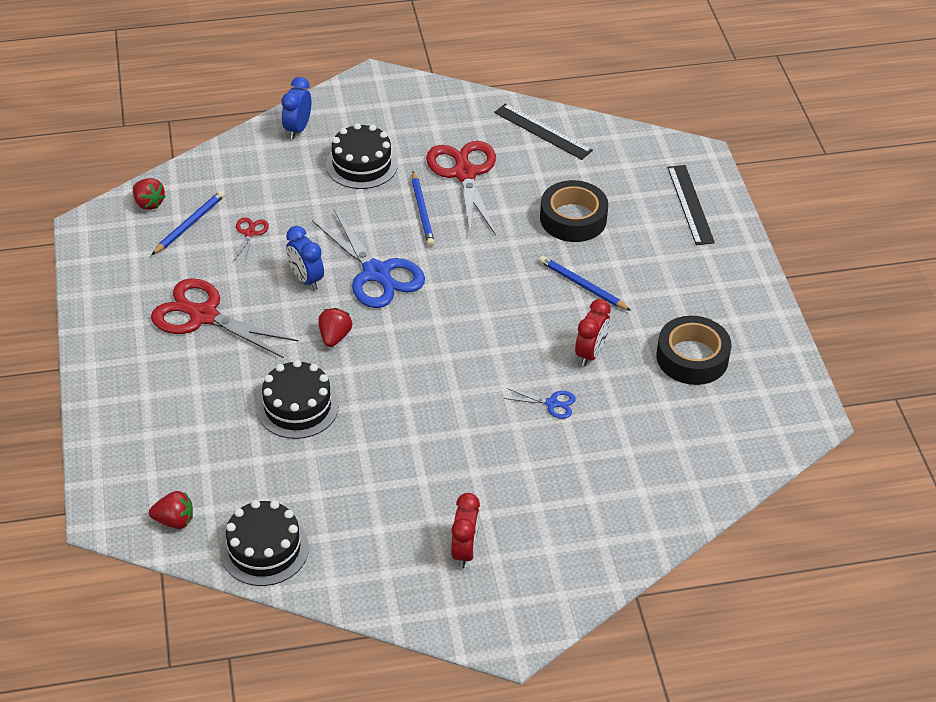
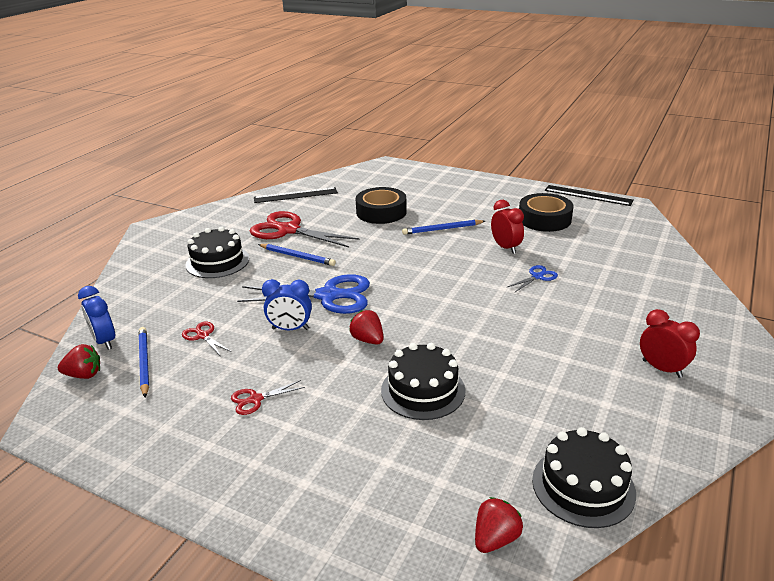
camera: 50 degrees left, 15 degrees down
(204, 316) = (255, 399): red scissors -> red scissors, size x0.45
(298, 129) = (140, 272): blue clock -> blue clock (105, 341)
(690, 204) = (419, 178): black ruler -> black ruler (588, 195)

